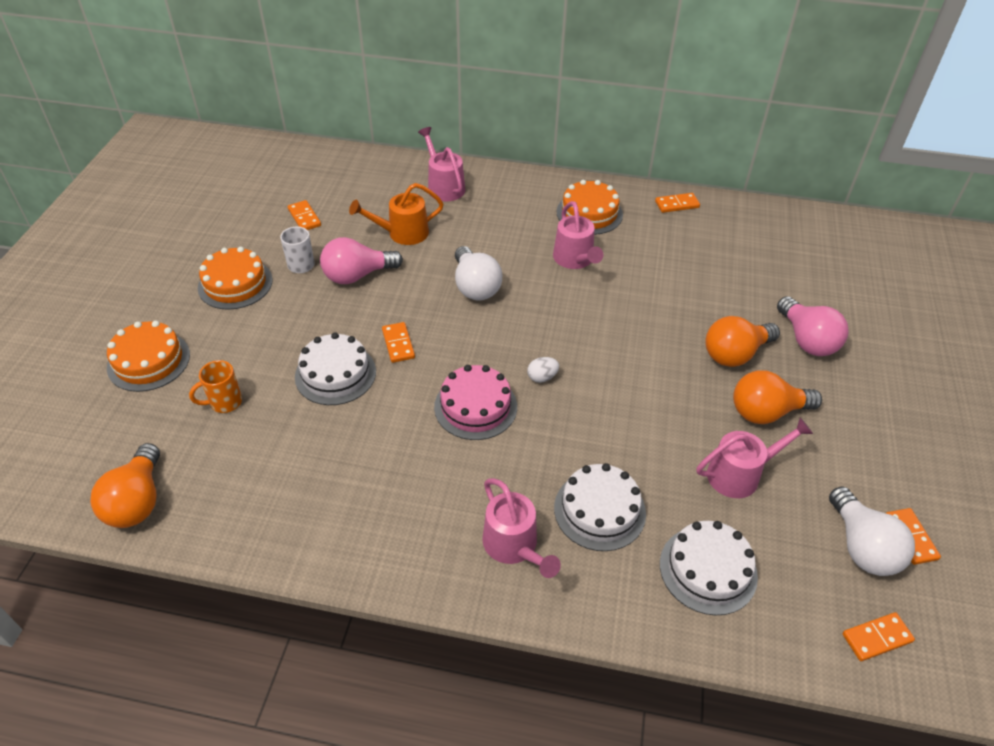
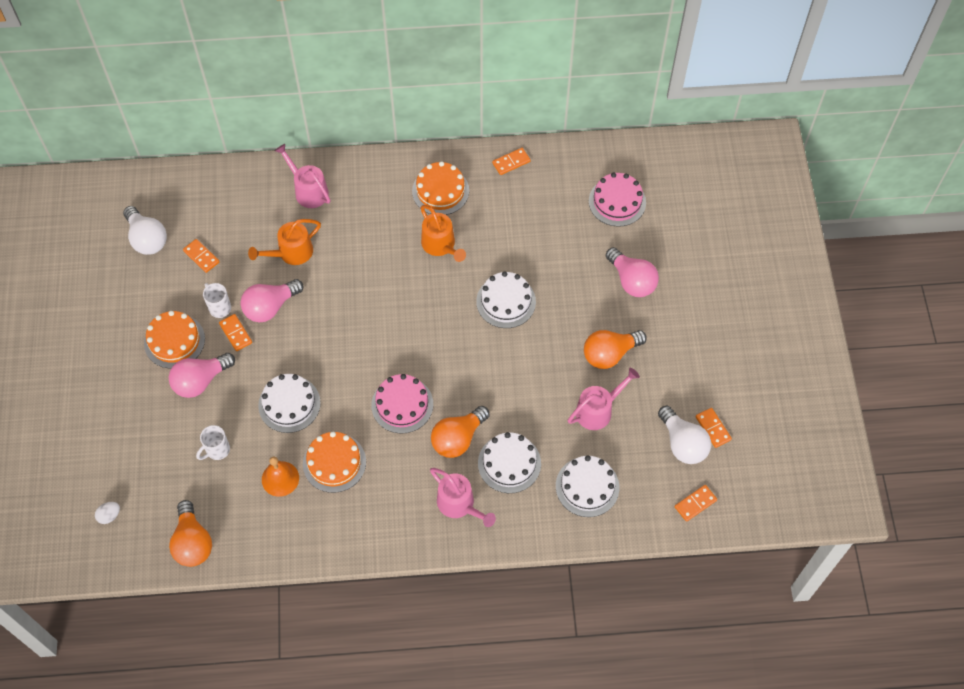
camera: 15 degrees left, 15 degrees up
(149, 361) = (142, 430): orange cake -> orange cake (334, 462)
(225, 402) = (217, 450): orange mug -> white mug
(243, 327) = (200, 381): none -> pink light bulb
(286, 453) = (280, 478): none -> orange bell
(398, 344) = (327, 365): orange domino -> orange domino (236, 333)
(475, 286) = (368, 294): white light bulb -> white light bulb (147, 239)
(542, 377) = (443, 366): white egg -> white egg (109, 515)
(575, 260) = (441, 245): pink watering can -> orange watering can
(640, 328) = (506, 301): none -> white cake
(735, 354) = (580, 308): orange light bulb -> orange light bulb (458, 438)
(798, 261) = (617, 201): none -> pink cake

